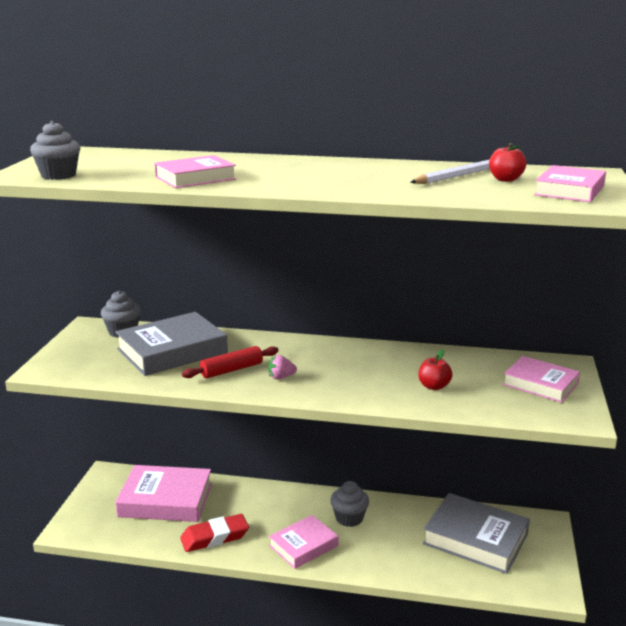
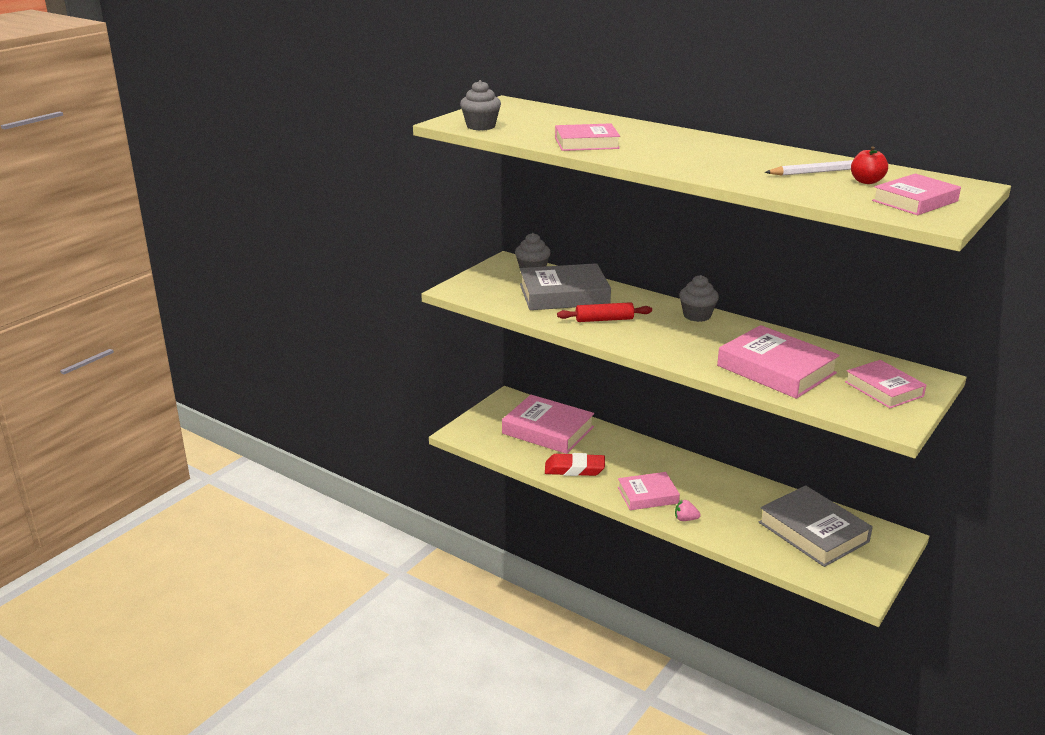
camera: 25 degrees right, 5 degrees up
(281, 377) = (642, 334): pink strawberry -> pink strawberry (685, 519)
(349, 518) = (702, 485): grey cupcake -> grey cupcake (697, 315)
(434, 386) = (776, 369): red apple -> pink book

